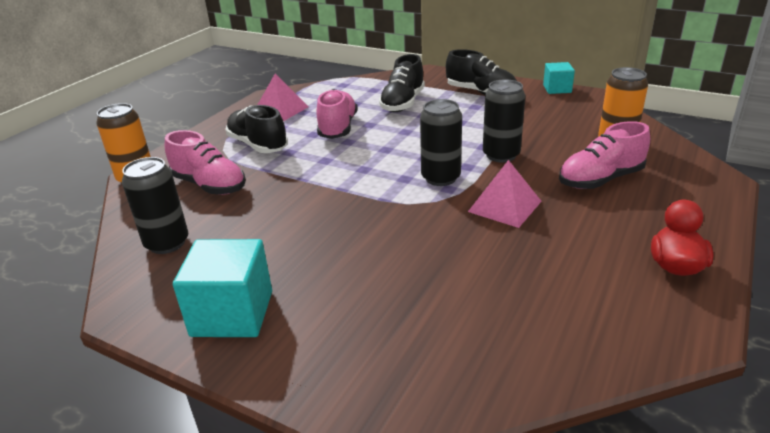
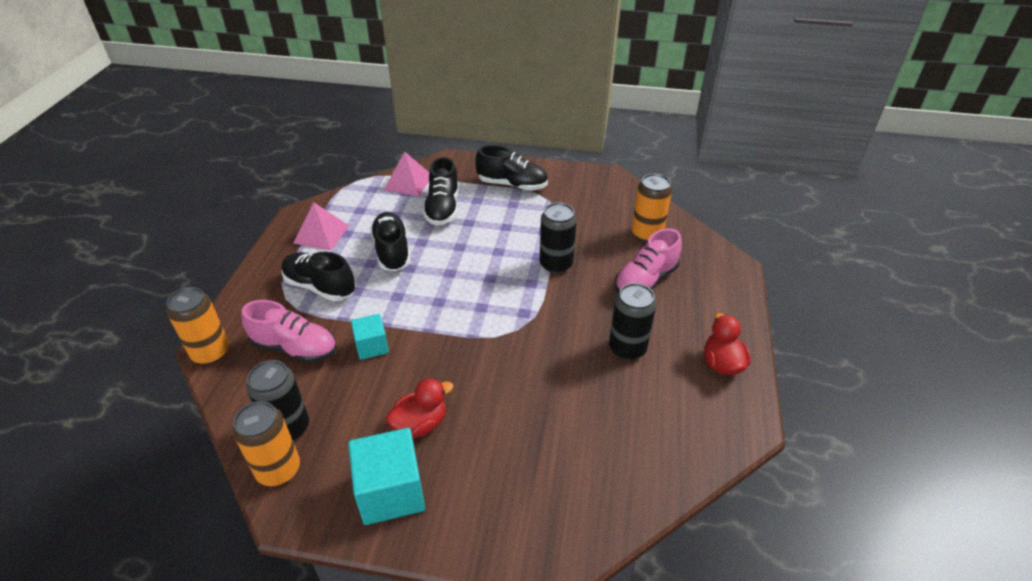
camera: 20 degrees left, 10 degrees up
(137, 274) = (278, 470): none -> orange can
(293, 262) = (420, 424): none -> red duck
(338, 128) = (392, 251): pink shoe -> black shoe
(440, 178) = (513, 301): black can -> black can (627, 348)
(505, 206) = (578, 325): pink pyramid -> pink pyramid (408, 182)
(557, 89) = (579, 171): turquoise cube -> turquoise cube (372, 346)

